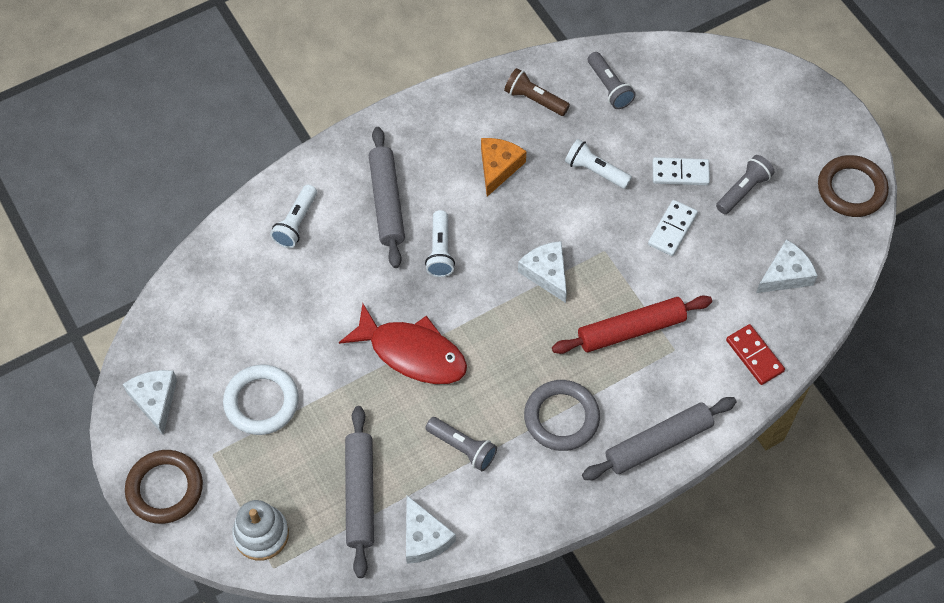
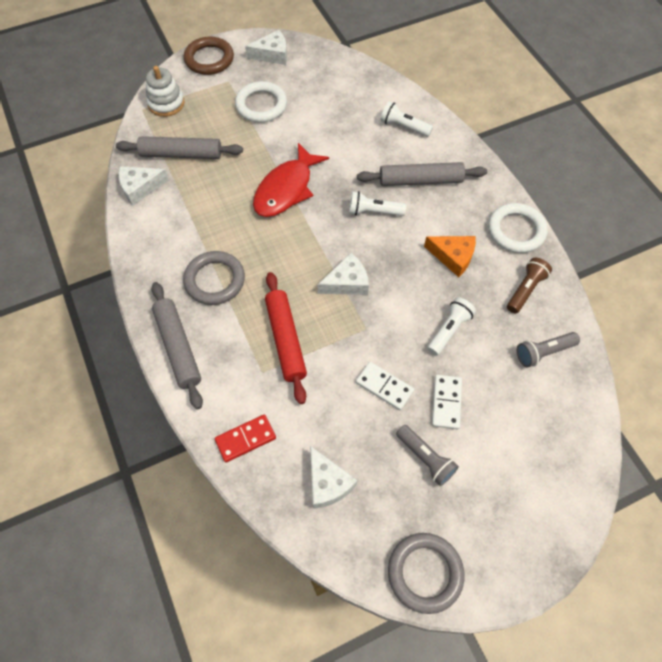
camera: 95 degrees right, 0 degrees up
(454, 105) = (516, 230): none -> white ring
(463, 447) = (203, 215): grey flashlight -> none
(851, 189) = (425, 573): brown ring -> grey ring

